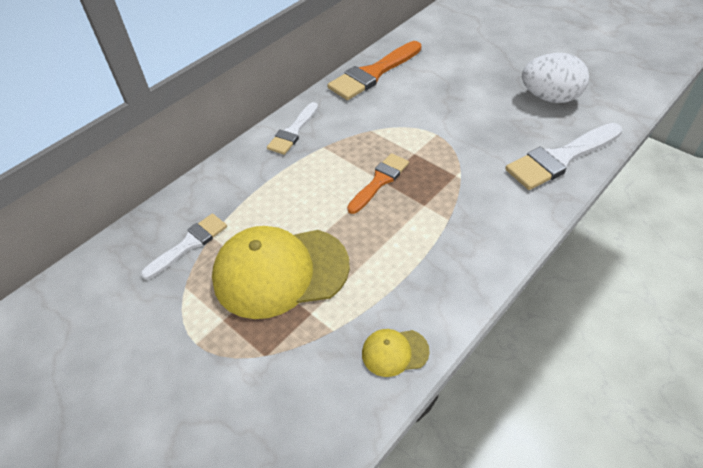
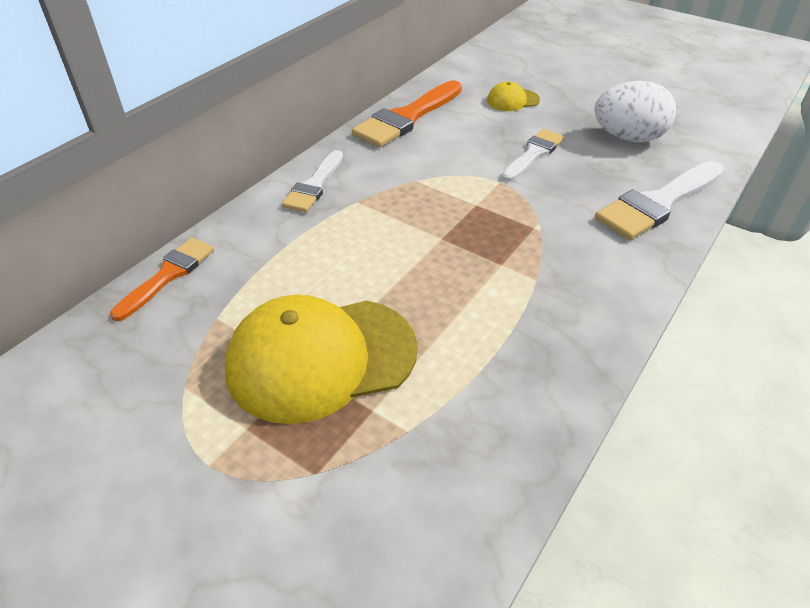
camera: 10 degrees left, 5 degrees down
(189, 244) = (186, 330): white brush -> white brush (533, 154)
(379, 181) = (438, 238): orange brush -> orange brush (168, 275)
(394, 352) = (499, 454): yellow cap -> yellow cap (513, 100)

